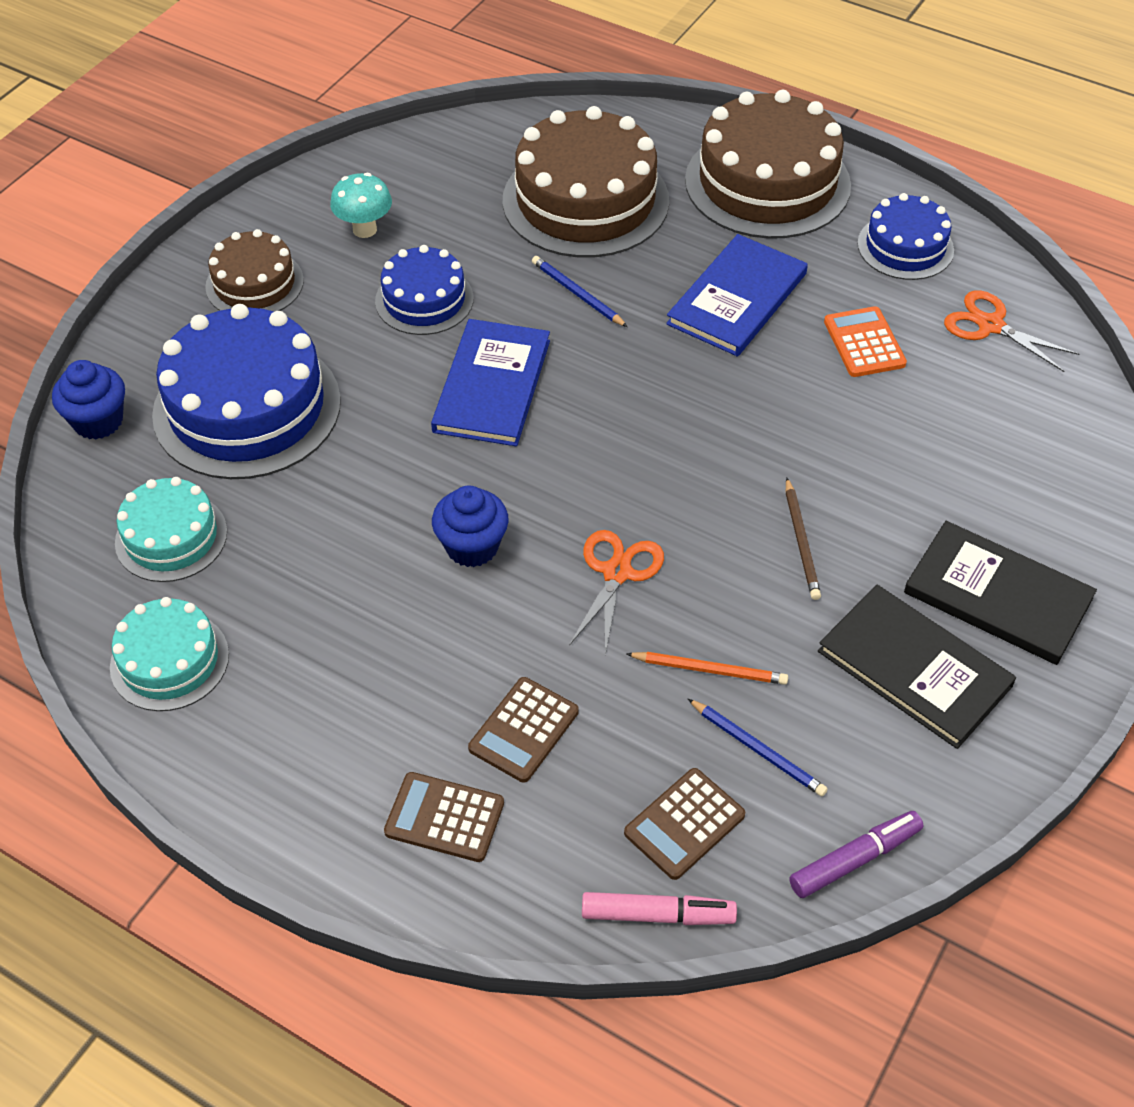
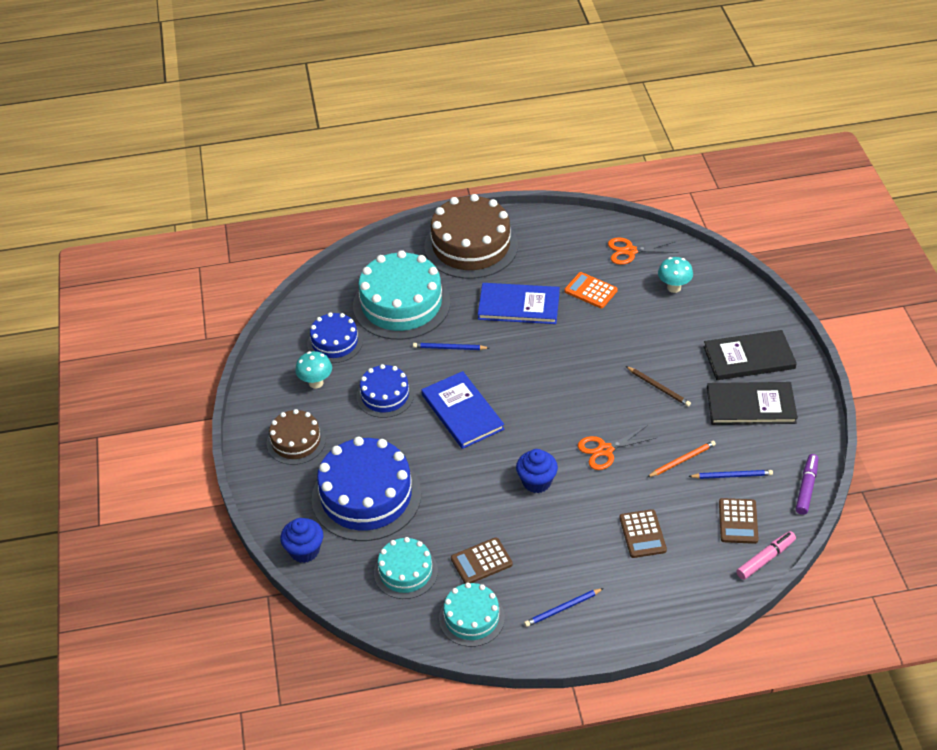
camera: 40 degrees left, 5 degrees down
(291, 744) = (562, 609): none -> blue pencil
(444, 817) = (653, 587): brown calculator -> brown calculator (481, 561)
(585, 200) = (401, 304): brown cake -> turquoise cake
(617, 573) = (605, 450): orange scissors -> orange scissors turned 90 degrees counterclockwise
(737, 299) = (519, 306): blue book -> blue book turned 75 degrees counterclockwise
(905, 246) = (560, 238): blue cake -> blue cake (335, 342)
(998, 417) = (674, 287): none -> turquoise mushroom

